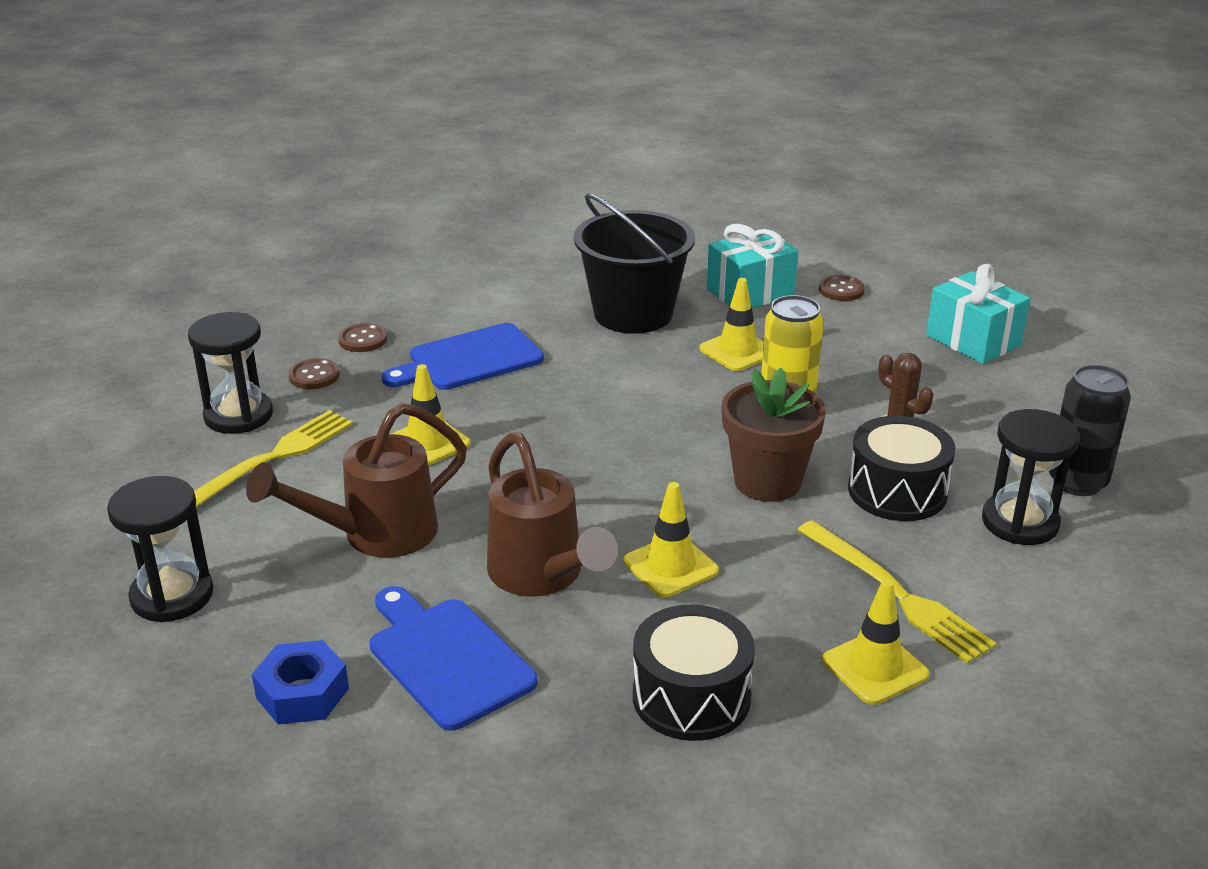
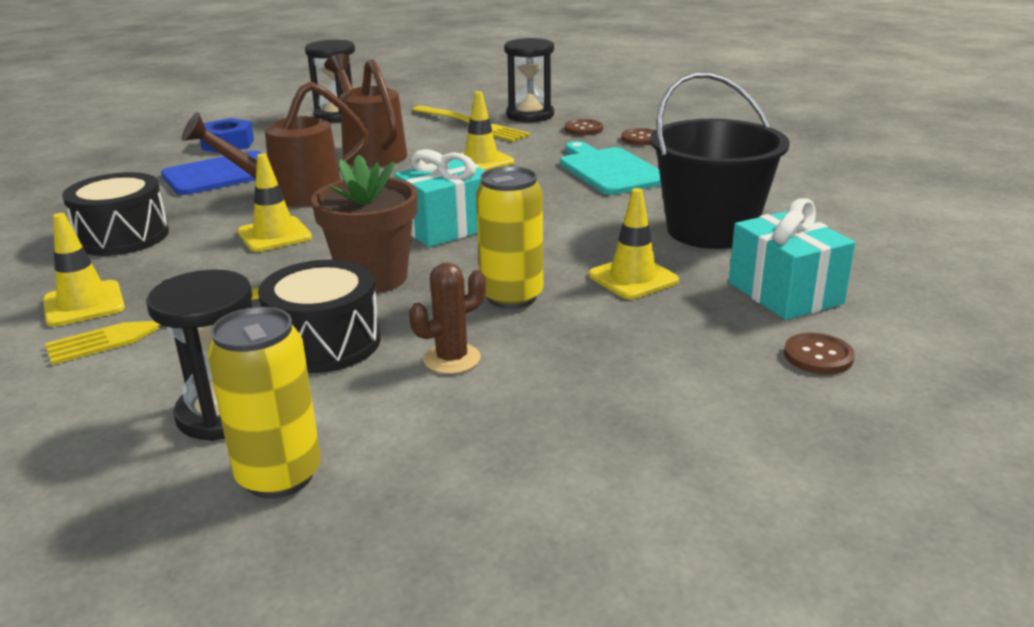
camera: 95 degrees right, 5 degrees down
(470, 359) = (610, 170): blue cutting board -> turquoise cutting board
(973, 340) = (680, 451): turquoise gift -> turquoise gift (446, 227)
(1077, 482) = (279, 476): black can -> yellow can

